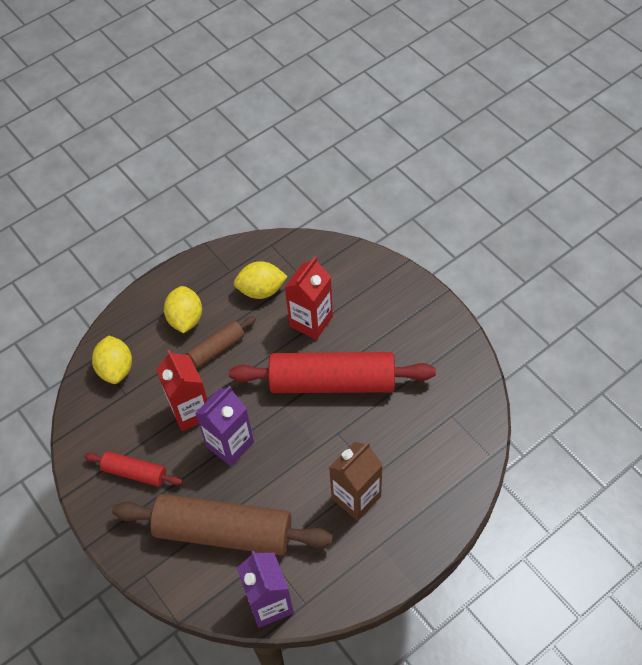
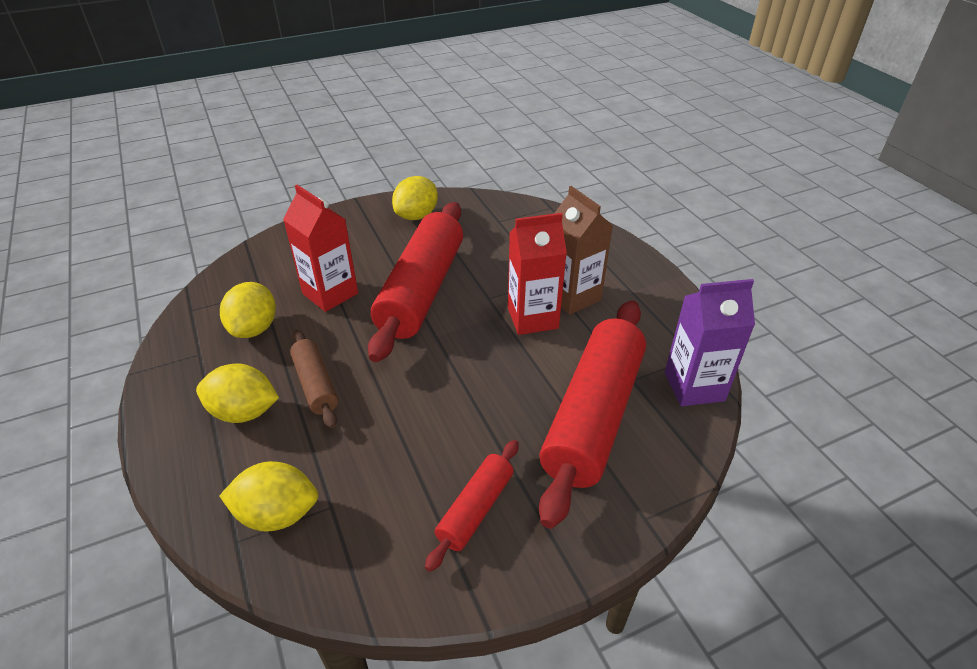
camera: 80 degrees left, 15 degrees down
(191, 411) = (400, 426): red carton -> red carton (532, 318)
(224, 532) = (594, 416): brown rolling pin -> red rolling pin
(230, 444) = (469, 392): purple carton -> none
(435, 347) = (416, 216): none -> yellow lemon

